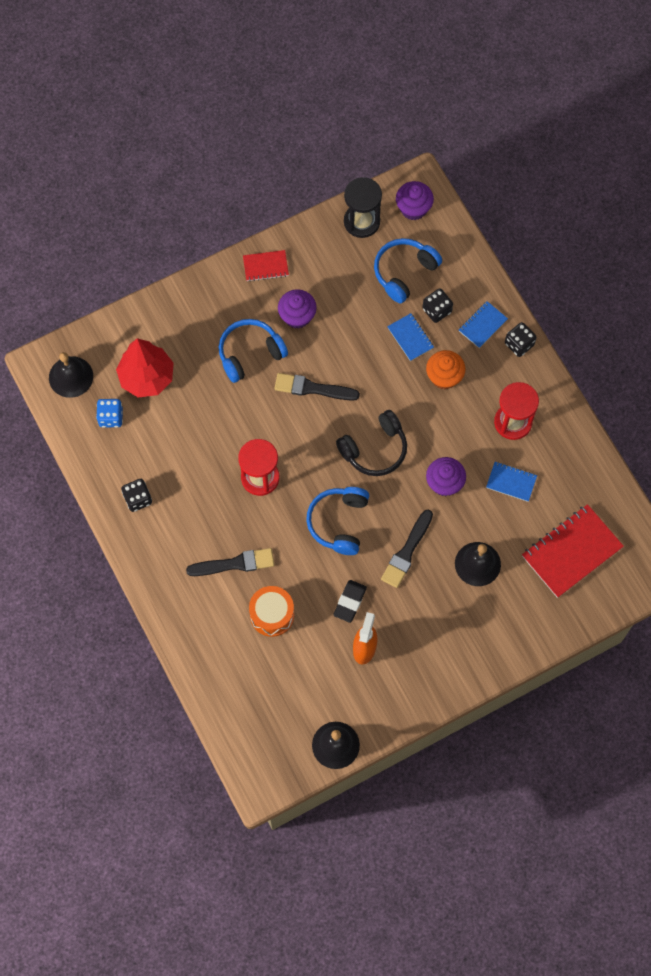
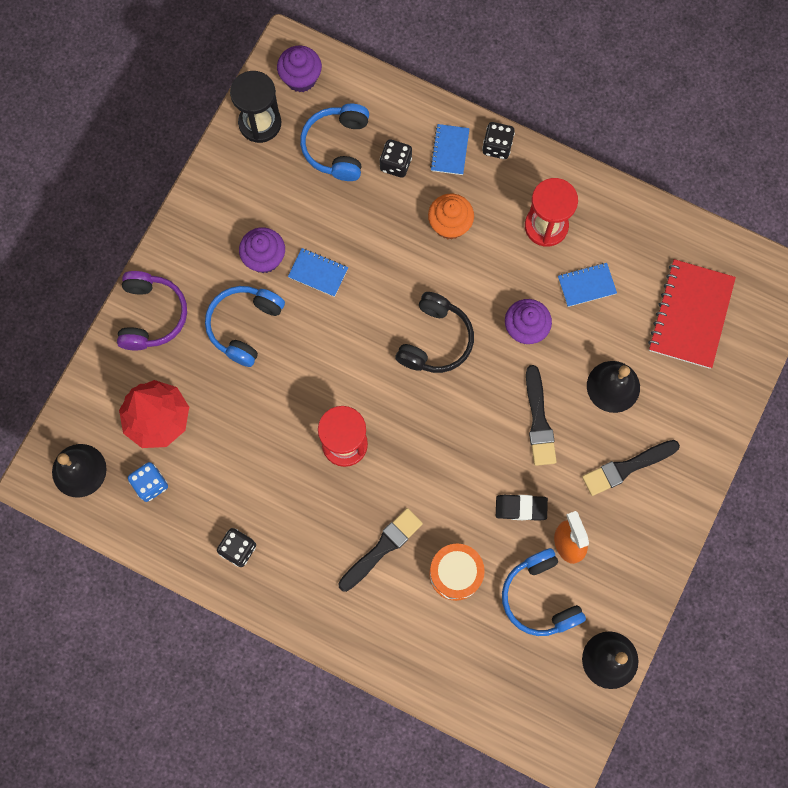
camera: 35 degrees left, 5 degrees up
(192, 305) = (151, 315): none -> purple headphones
(265, 266) = (197, 228): red notebook -> none
(312, 388) = (331, 320): black brush -> black brush (626, 467)
(339, 522) = (453, 436): blue headphones -> blue headphones (540, 597)
(350, 602) = (521, 508): black eraser -> black eraser turned 75 degrees counterclockwise
(410, 338) = (390, 207): blue notebook -> blue notebook (318, 273)

